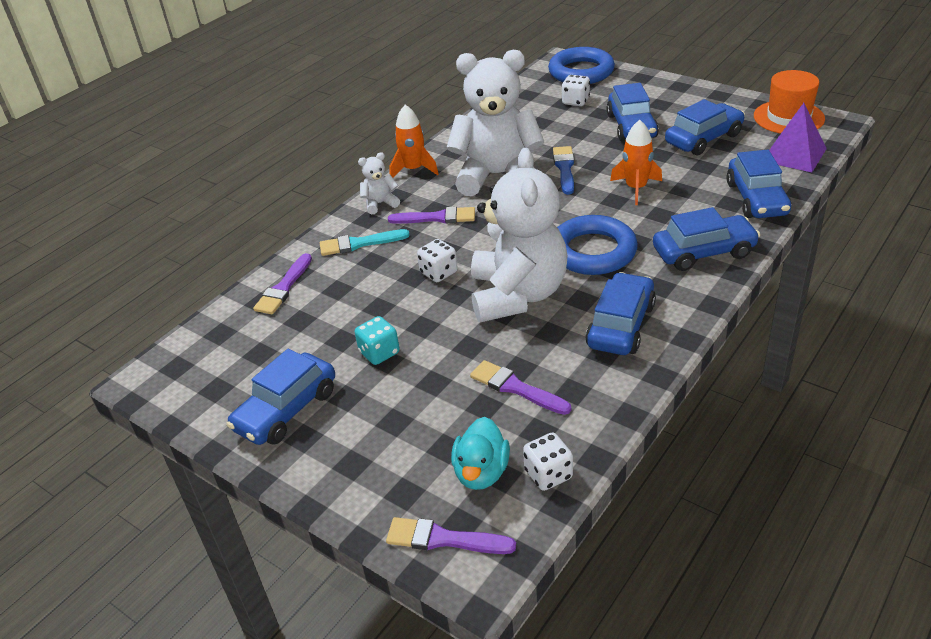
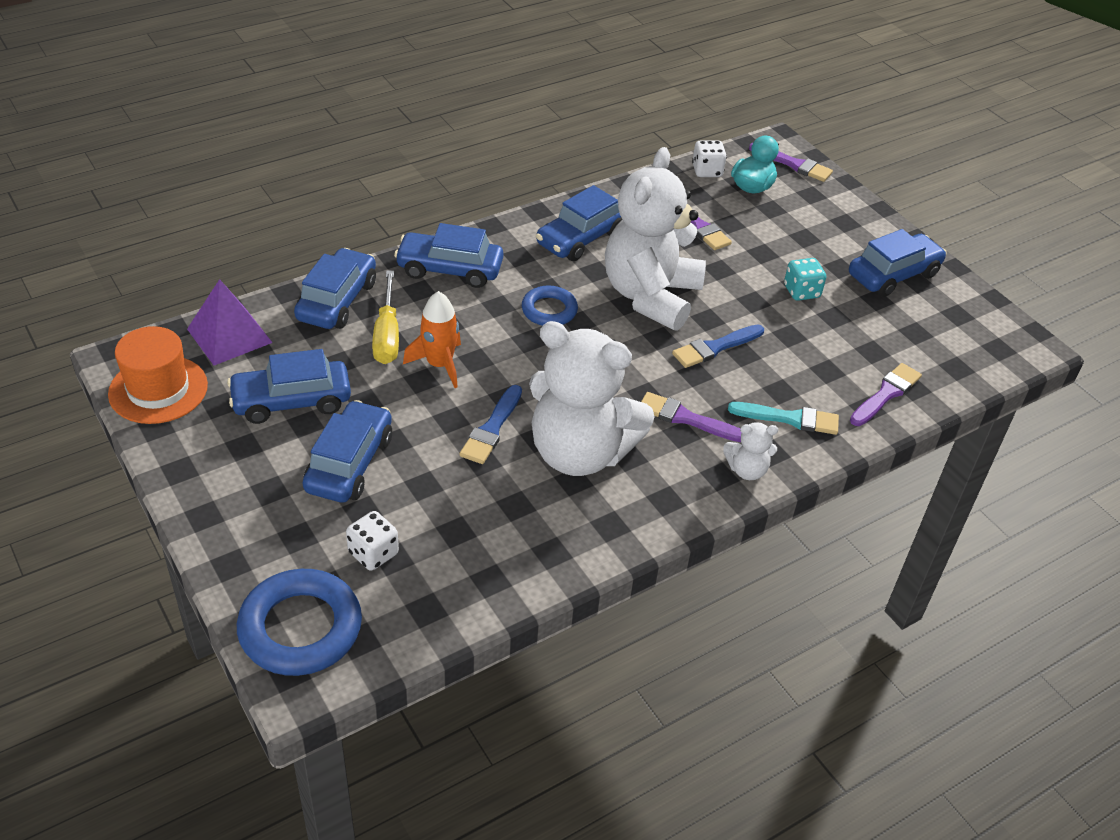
camera: 165 degrees left, 5 degrees up
(413, 169) = (681, 513): orange rocket -> none
(439, 273) = (715, 347): white dice -> blue brush
(592, 251) = (549, 310): blue ring -> blue ring, size x0.59
(693, 192) = (387, 335): none -> yellow screwdriver

